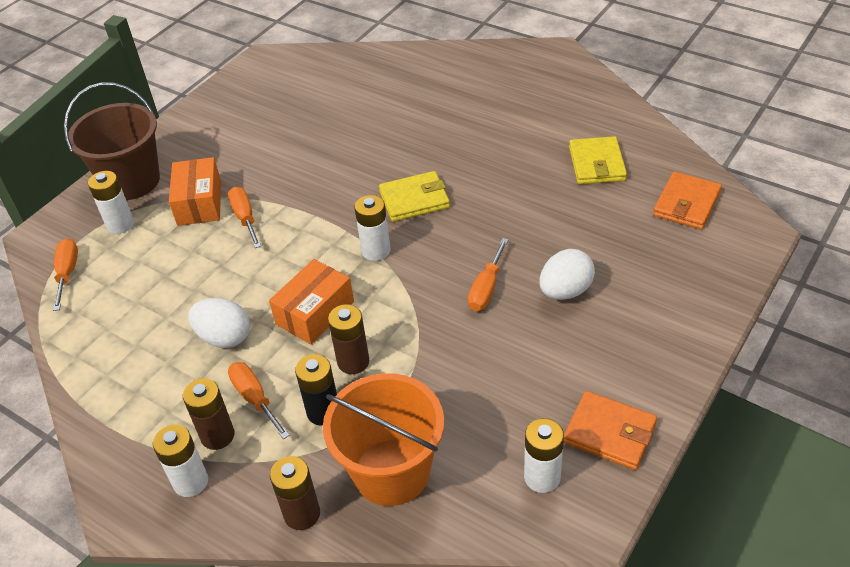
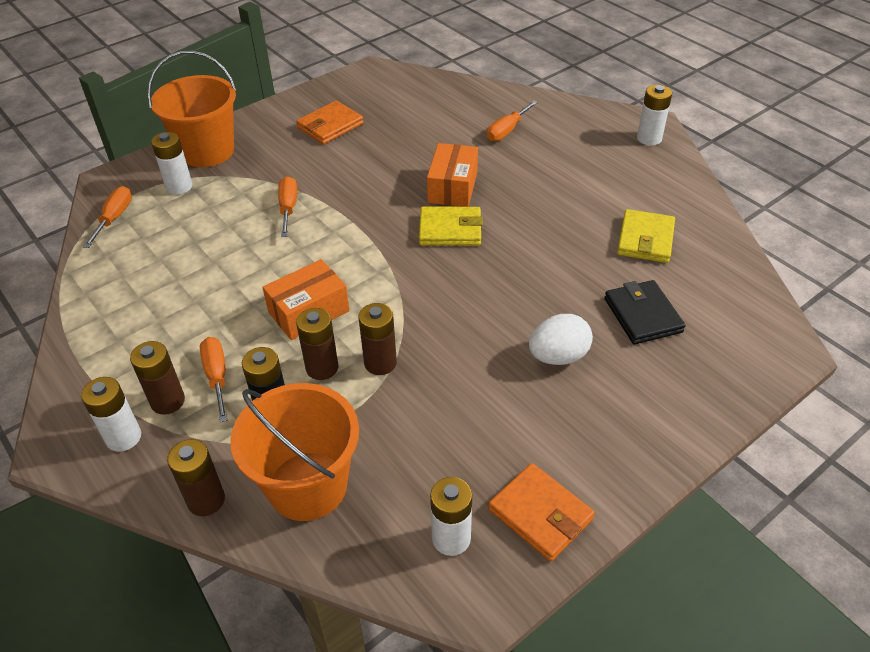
camera: 15 degrees right, 0 degrees up
(131, 181) = (207, 151): brown bucket -> orange bucket
(199, 203) = (255, 184): orange box -> orange box (452, 187)
(224, 337) = (218, 312): white egg -> none
(376, 251) = (392, 268): white battery -> white battery (649, 138)
(406, 342) = (380, 363): none -> brown battery
(486, 288) = (481, 332): orange screwdriver -> orange screwdriver (507, 130)
(623, 234) = (642, 315): none -> black wallet
(686, 204) = (722, 302): orange wallet -> orange wallet (330, 126)

